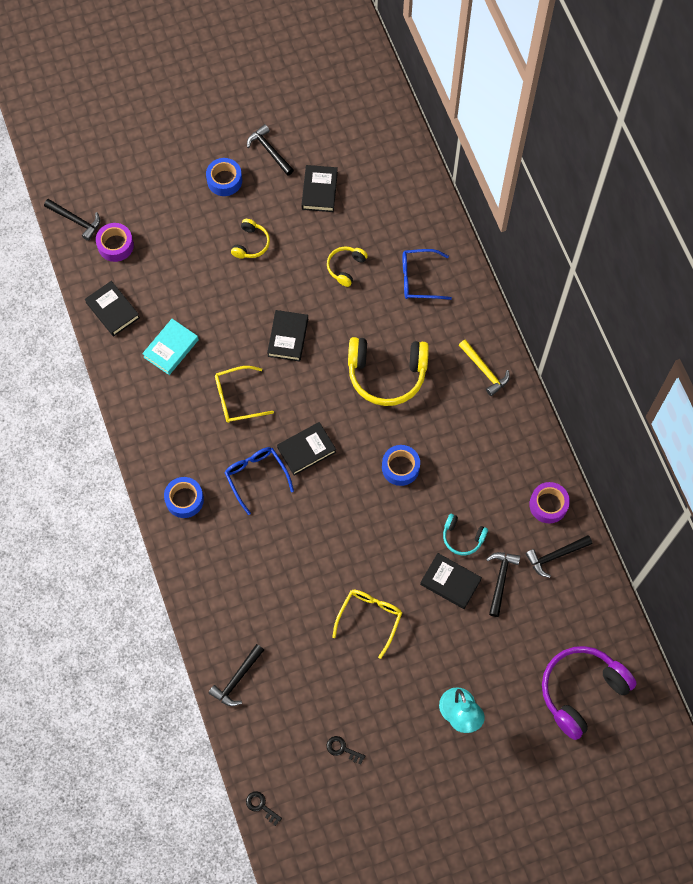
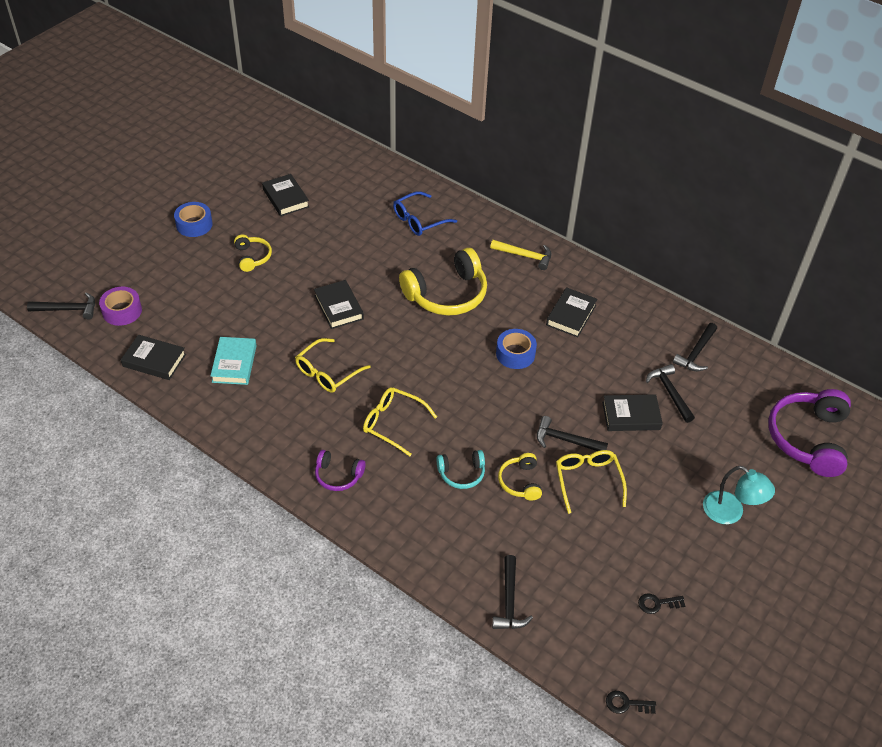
camera: 35 degrees left, 20 degrees down
(184, 499) = (338, 475): blue tape -> purple headphones
(256, 476) = (392, 423): blue glasses -> yellow glasses
(269, 151) = (220, 190): black hammer -> black hammer (566, 440)
(306, 450) = (422, 380): black book -> black book (571, 315)
(346, 267) = (350, 238): yellow headphones -> yellow headphones (520, 482)
(462, 537) = (611, 378): turquoise headphones -> turquoise headphones (461, 473)
(548, 505) = (657, 321): purple tape -> none

